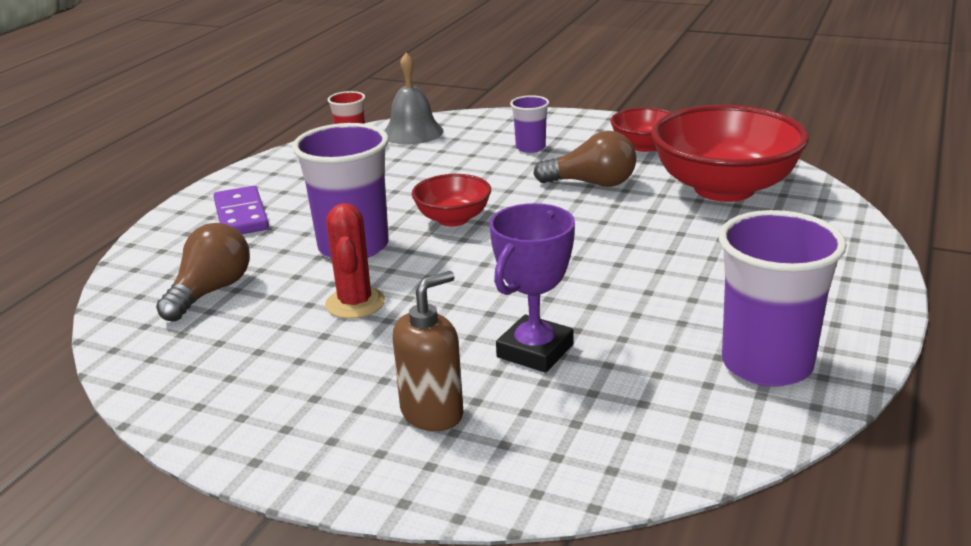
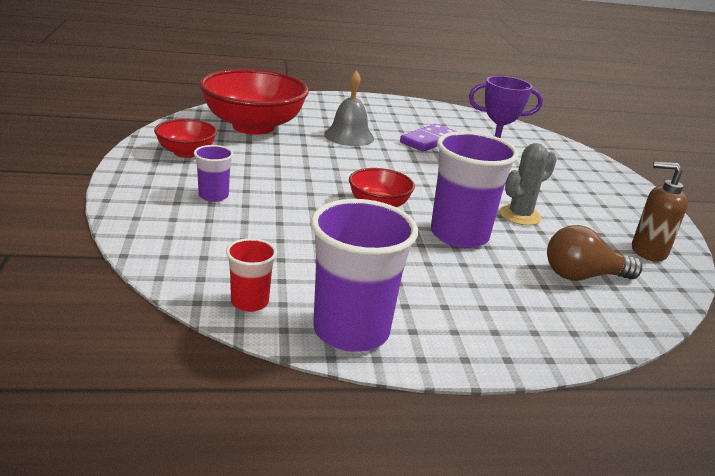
camera: 125 degrees left, 0 degrees up
(241, 215) = (474, 311): purple domino -> purple domino (429, 140)
(355, 303) = (520, 215): red cactus -> grey cactus
(412, 132) = (200, 267): grey bell -> grey bell (349, 136)
(432, 413) = (567, 175): brown soap dispenser -> brown soap dispenser (648, 251)
(592, 183) = (274, 164): brown light bulb -> none
(767, 364) = (438, 116): purple cup -> purple cup (351, 331)

